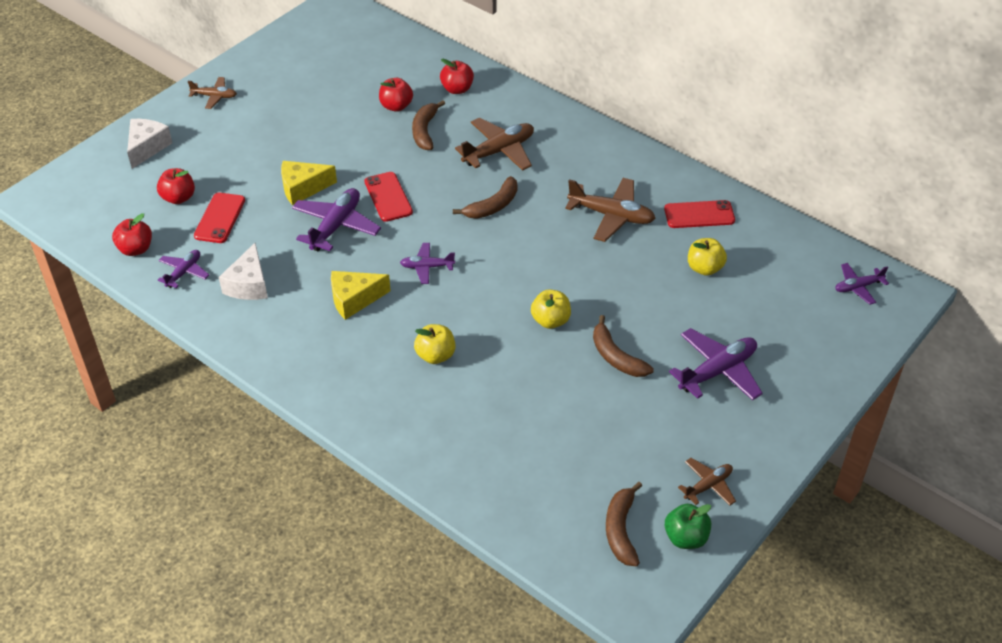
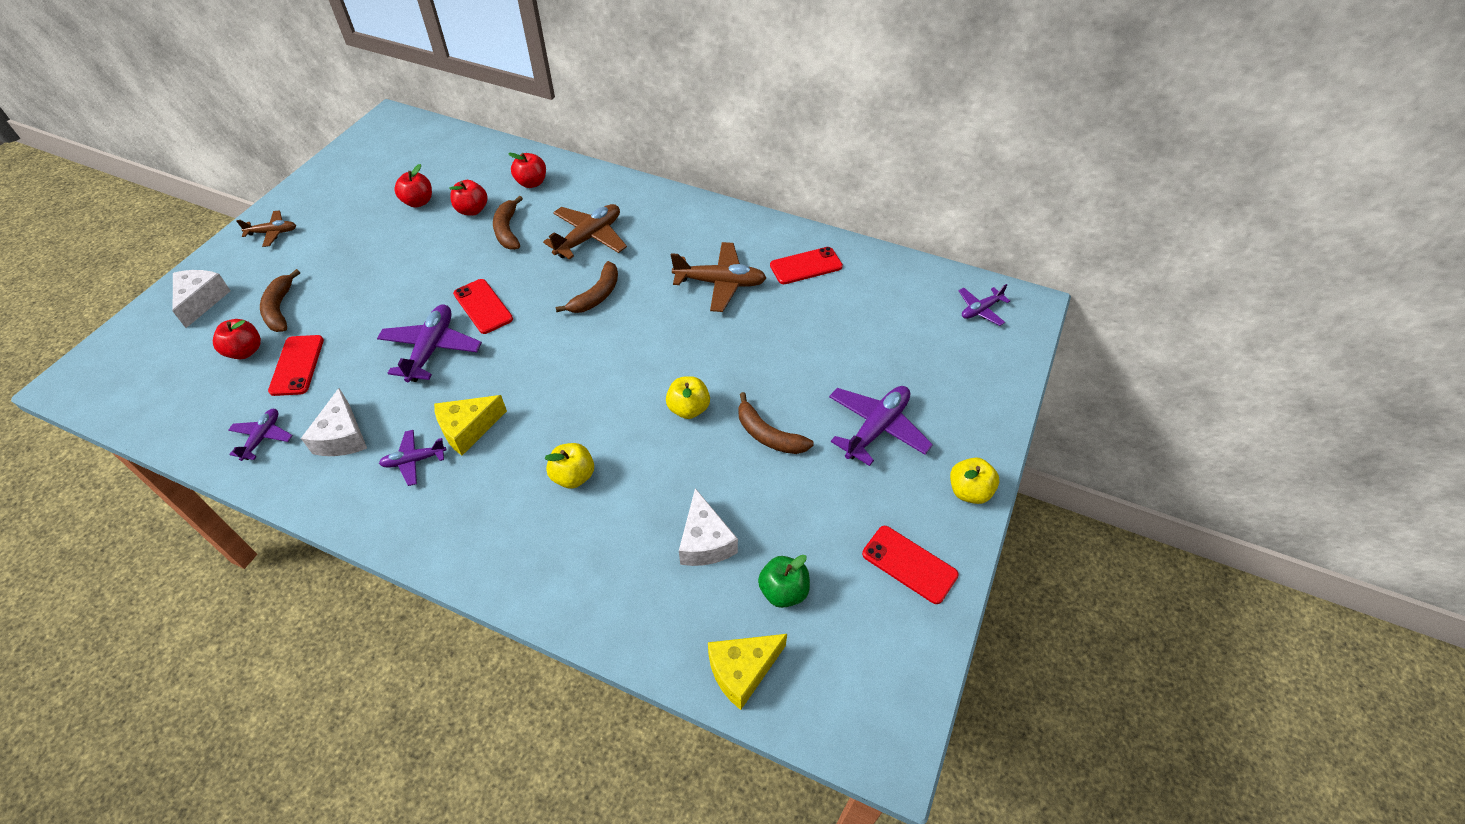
camera: 15 degrees left, 5 degrees up
(136, 249) = (200, 421): red apple -> red apple (418, 202)
(303, 188) = (387, 314): yellow cheese -> yellow cheese (742, 670)
(427, 267) = (541, 375): purple plane -> purple plane (414, 460)
(535, 430) = (705, 541): none -> white cheese
(621, 530) = (833, 644): brown banana -> brown banana (280, 309)
(686, 537) = (906, 635): green apple -> green apple (783, 591)
(704, 268) = (828, 320): yellow apple -> yellow apple (969, 491)
(708, 486) = (909, 564): brown plane -> red phone

